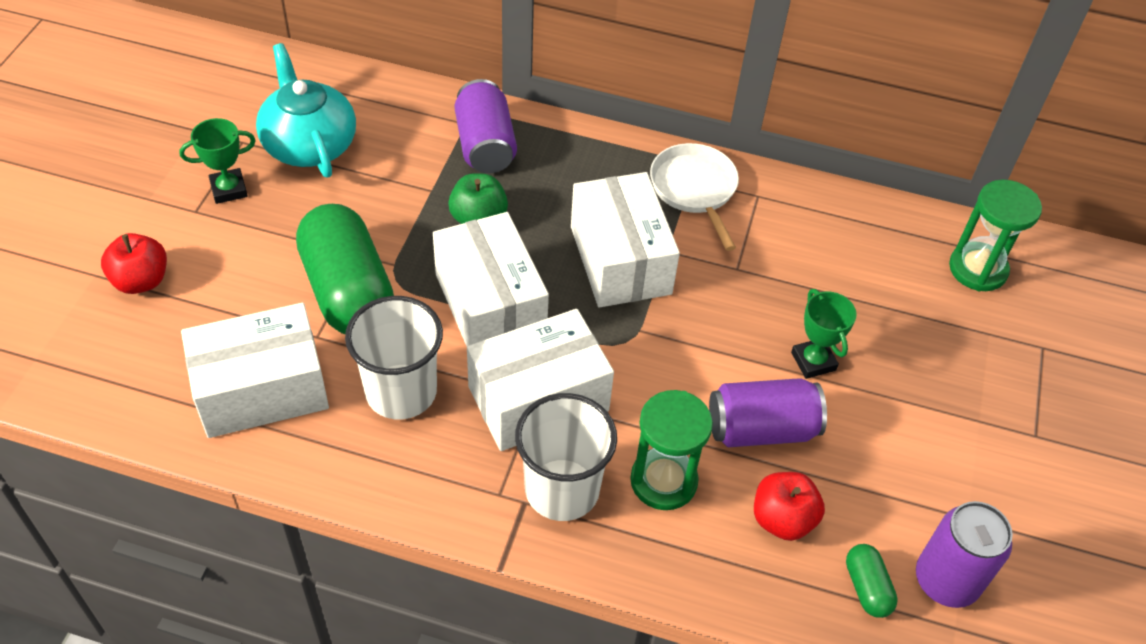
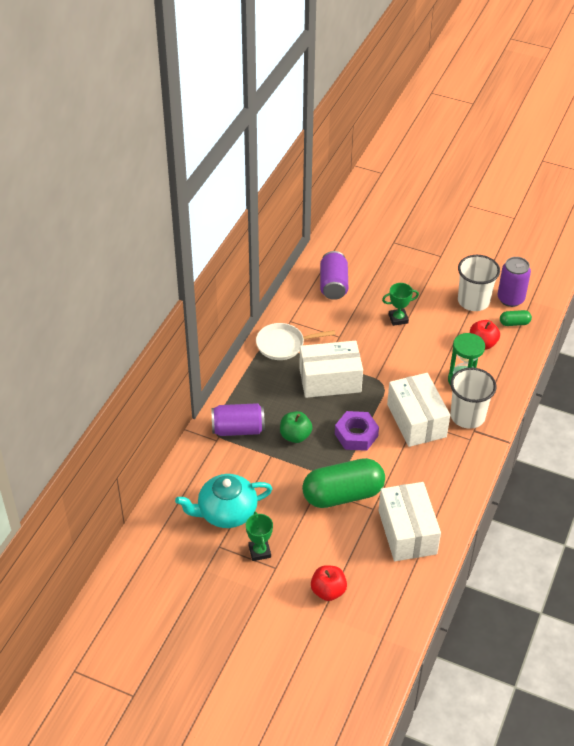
camera: 80 degrees left, 5 degrees down
(401, 392) = (410, 474): white cup -> white cup (473, 301)
(490, 304) = (356, 435): white box -> purple nut
(761, 429) = (435, 343): purple can -> purple can (333, 285)
(977, 269) = (346, 252): green hourglass -> none

